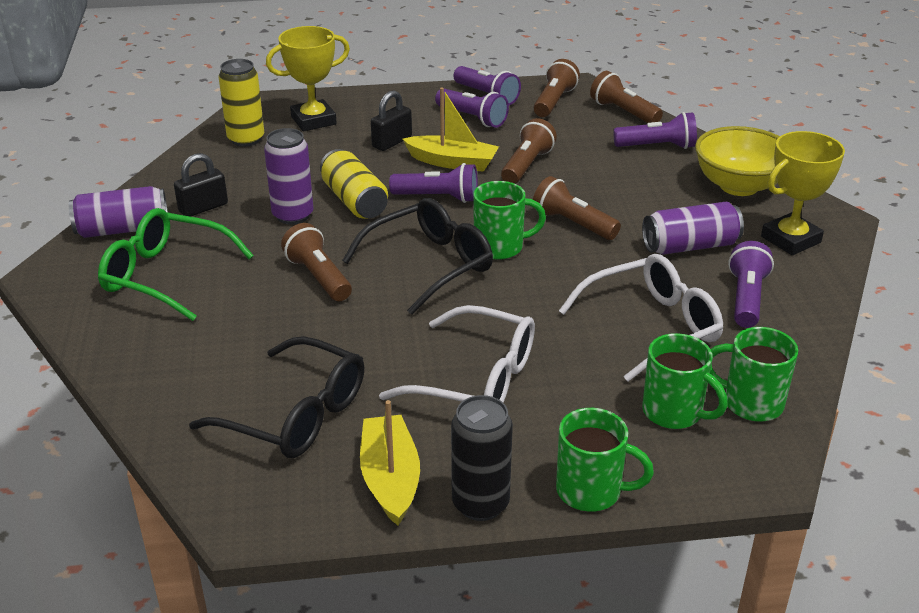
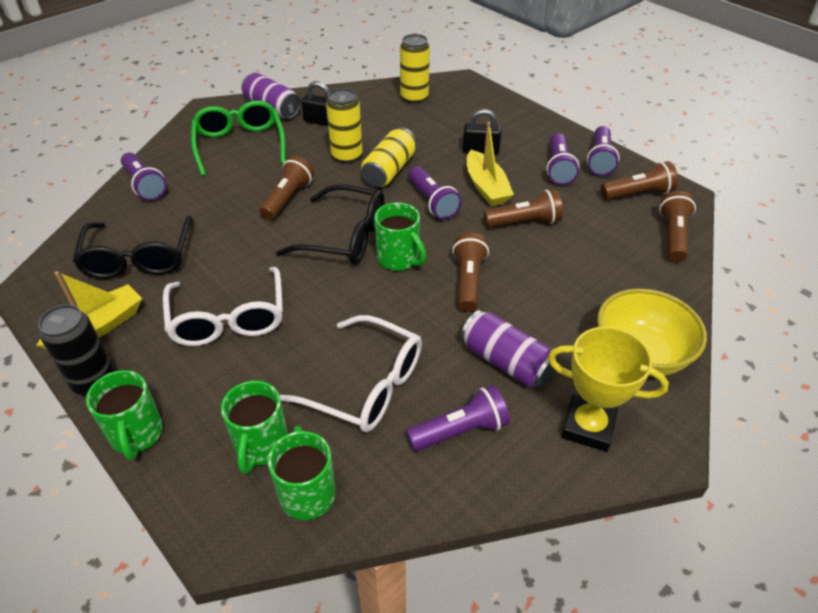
camera: 55 degrees right, 10 degrees up
(293, 215) = (347, 156): purple can -> yellow can
(313, 120) = (468, 109): yellow trophy -> none
(657, 146) = (642, 278): purple flashlight -> purple flashlight (144, 185)

